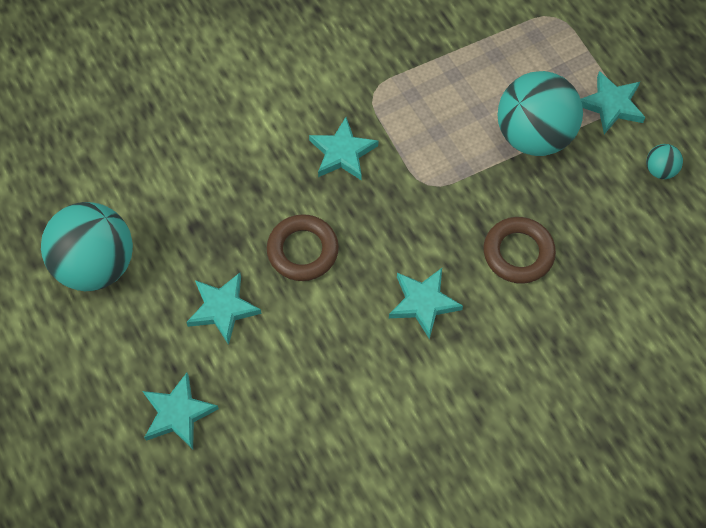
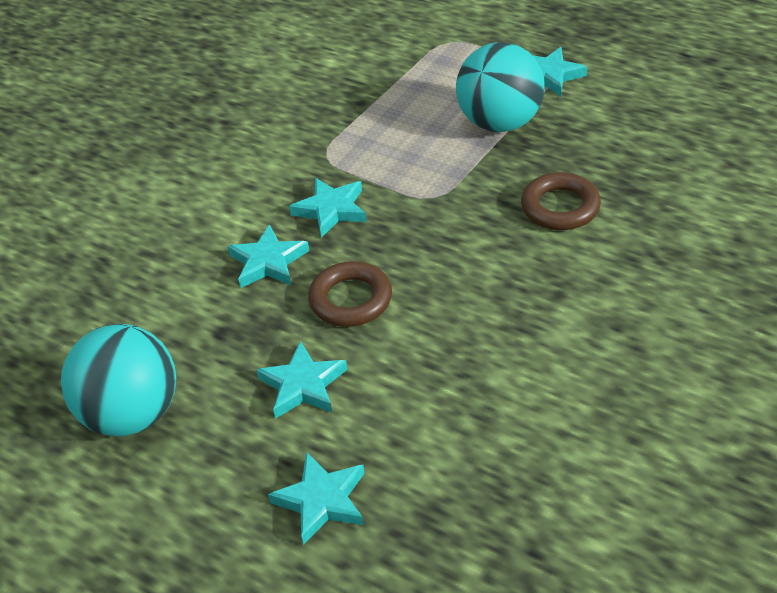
camera: 25 degrees left, 20 degrees down
(423, 303) = (504, 284): turquoise star -> turquoise star (268, 262)
(660, 170) = (630, 99): turquoise ball -> none

